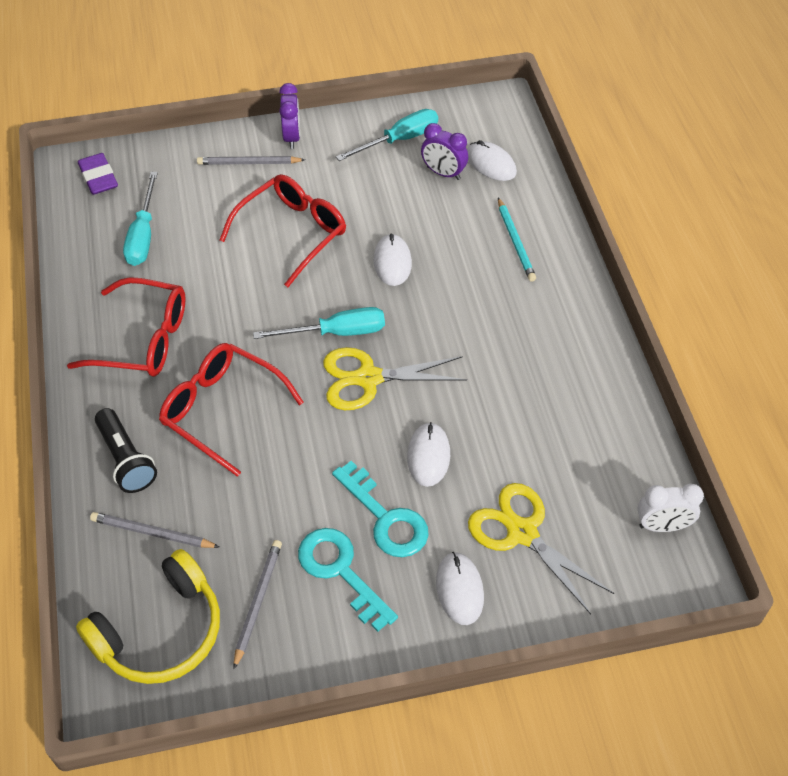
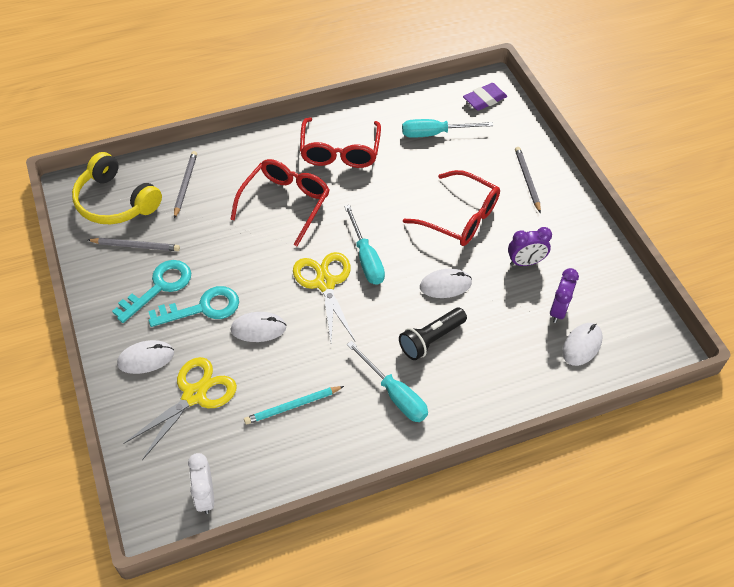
camera: 80 degrees right, 0 degrees up
(126, 459) = (240, 162): black flashlight -> black flashlight (431, 339)
(292, 137) = (565, 202): purple clock -> purple clock (525, 262)
(386, 518) = (203, 308): turquoise key -> turquoise key turned 150 degrees counterclockwise
(399, 140) = (588, 274): turquoise screwdriver -> turquoise screwdriver (394, 394)
(515, 242) = (491, 371): turquoise pencil -> turquoise pencil (292, 406)

